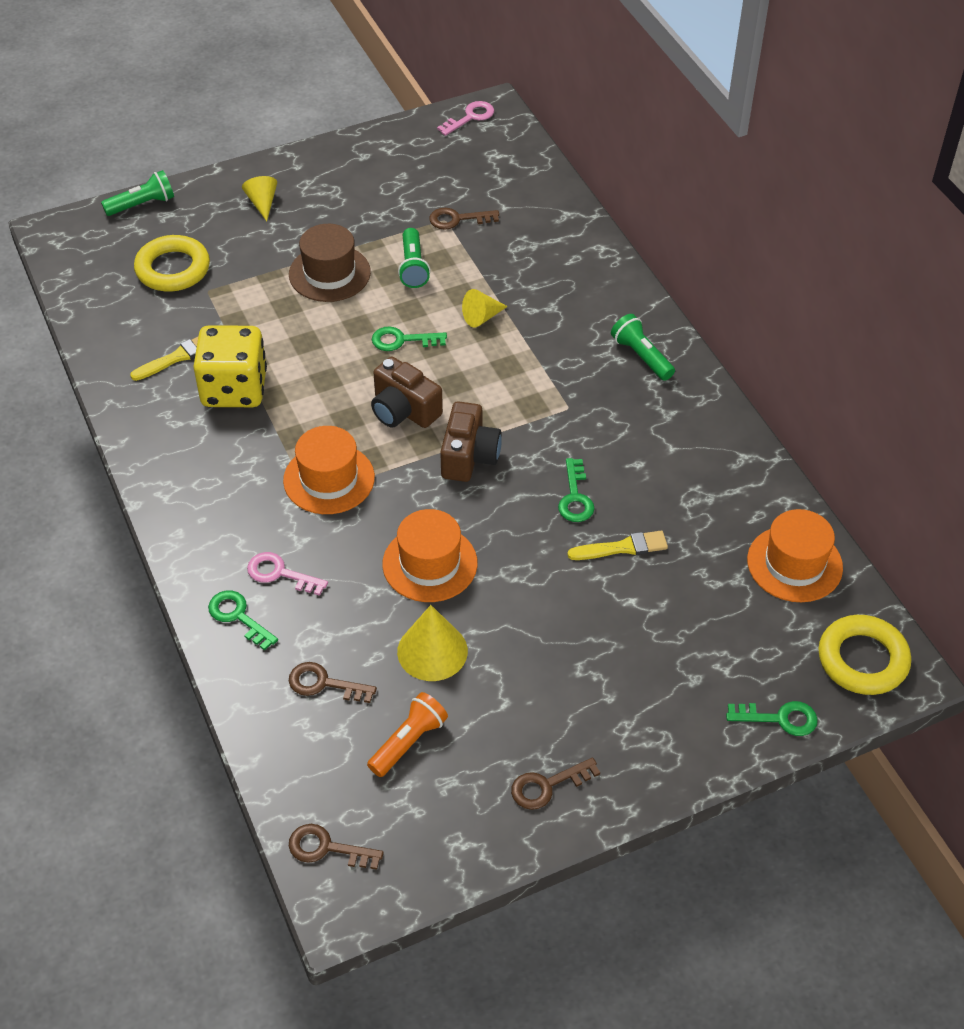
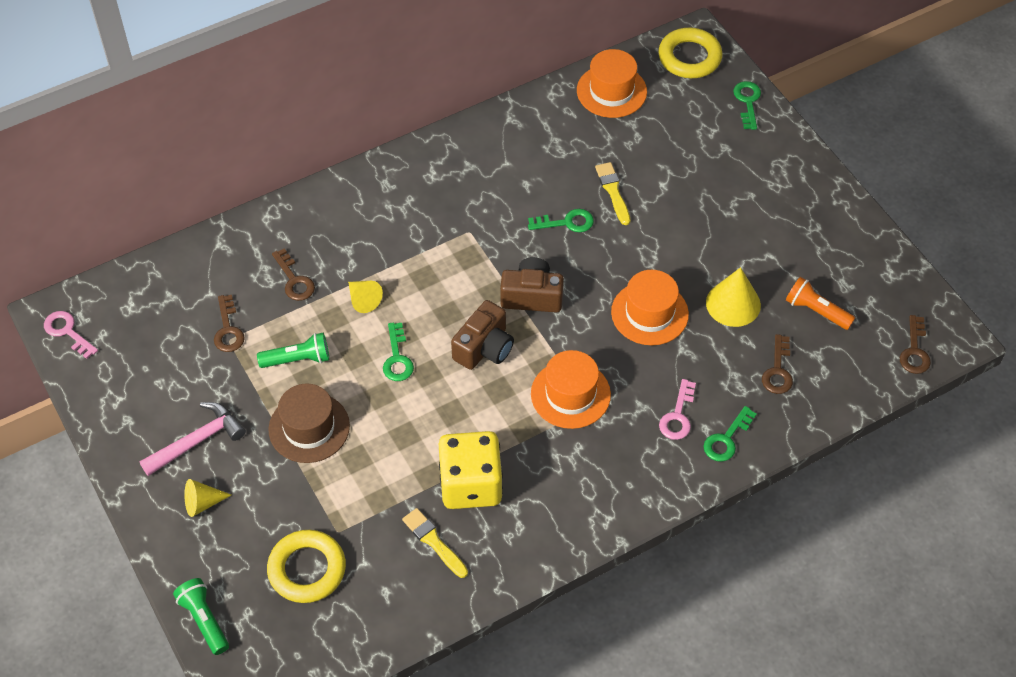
camera: 95 degrees left, 5 degrees up
(331, 199) = (197, 441): none -> pink hammer
(547, 786) = (832, 227): brown key -> brown key (294, 280)
(641, 356) = (405, 184): green flashlight -> none

